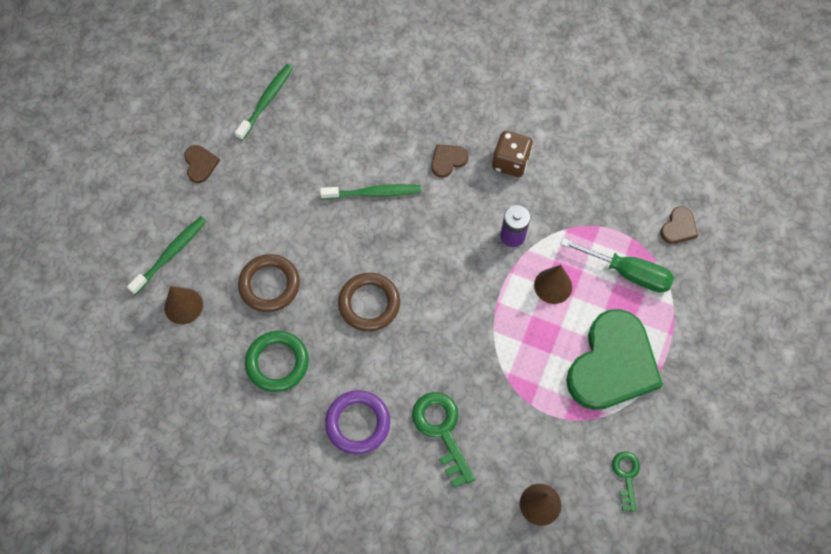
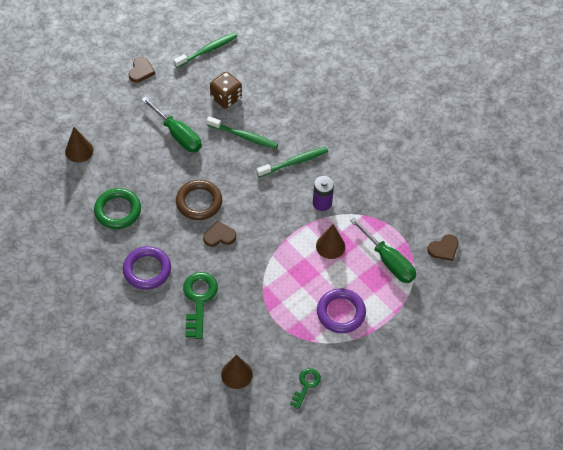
camera: 25 degrees right, 10 degrees down
(171, 254) = (90, 116): green toothbrush -> green toothbrush (294, 162)
(269, 285) = (141, 162): brown ring -> none
(293, 227) = (177, 134): none -> green screwdriver
(448, 160) = (307, 137): brown heart -> brown heart (219, 236)
(510, 162) = (350, 157): brown dice -> brown dice (226, 98)
(612, 364) = (341, 313): green heart -> purple ring

